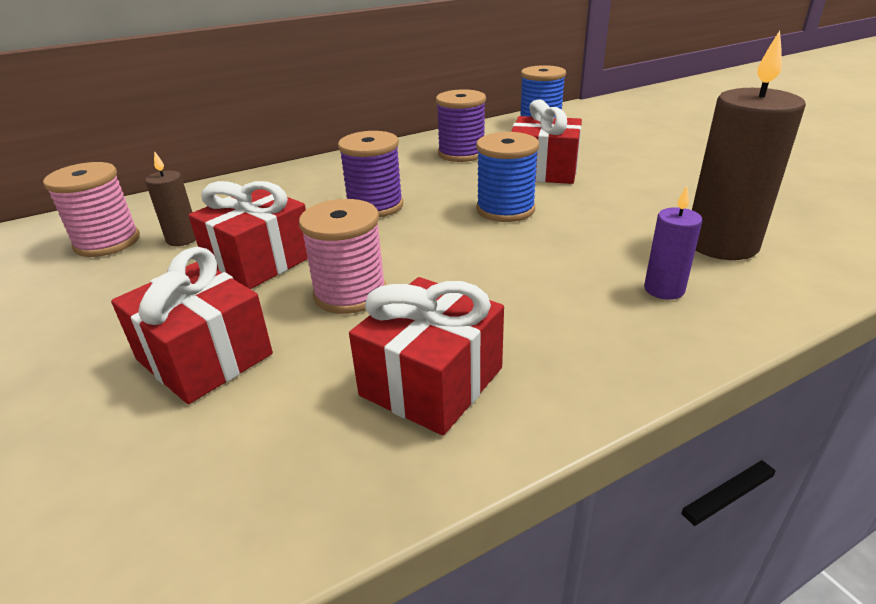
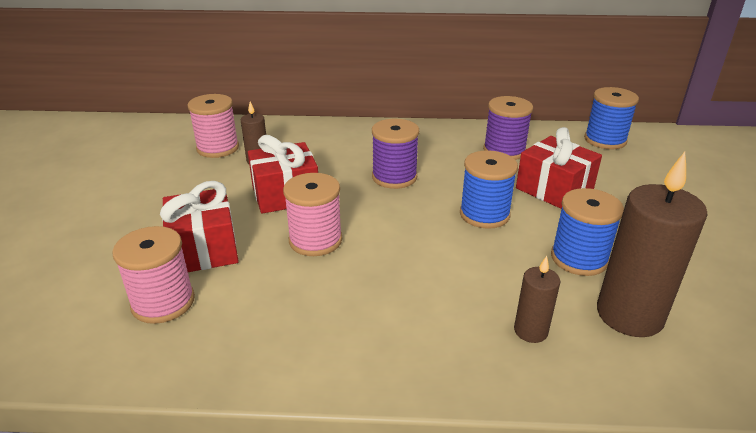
camera: 30 degrees right, 0 degrees up
(206, 445) = (163, 302): none -> pink spool
(431, 381) = (304, 322): red gift -> none
(629, 216) = (579, 258): none -> blue spool
(664, 289) = (530, 331): purple candle -> brown candle

